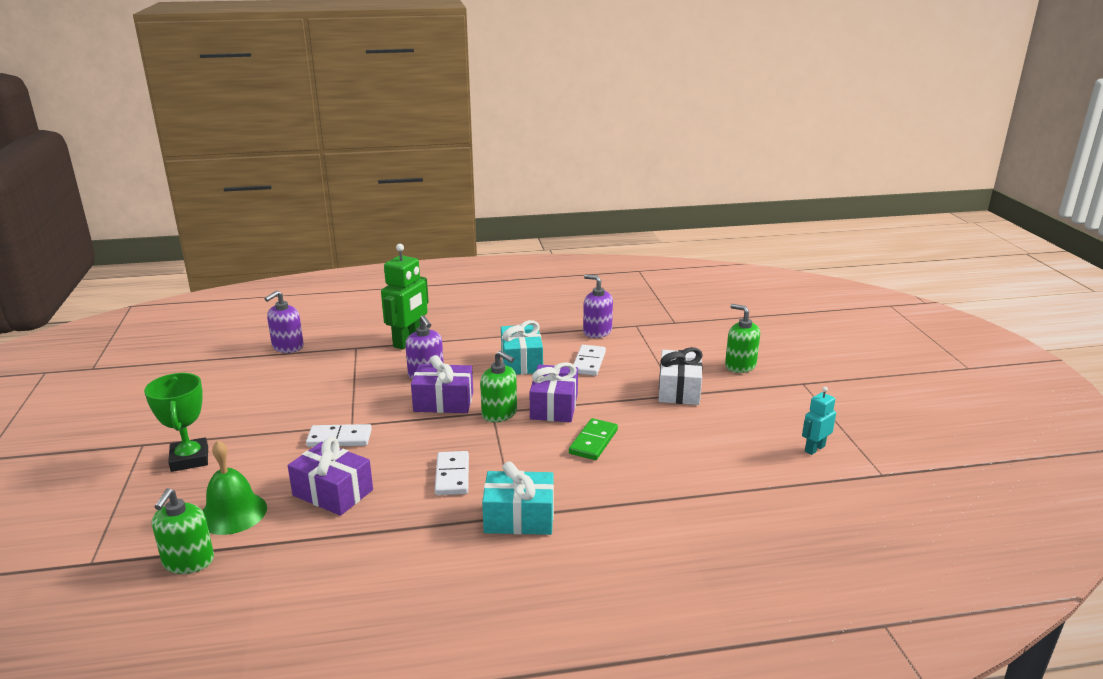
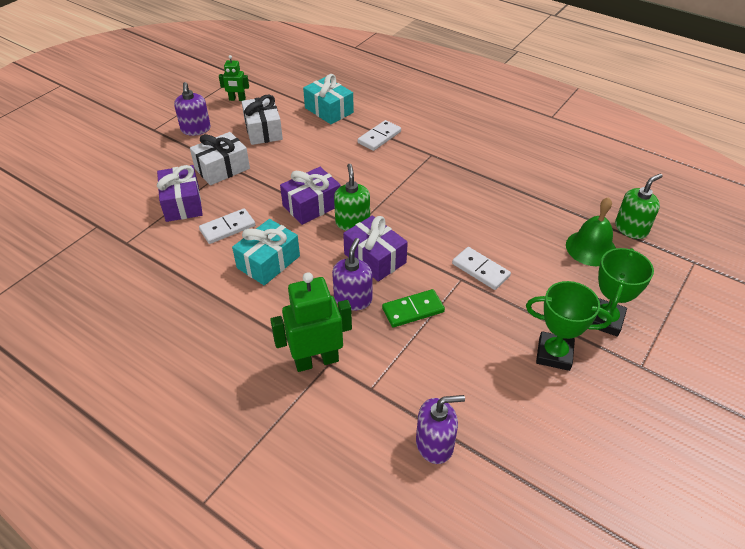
camera: 135 degrees left, 20 degrees up
(228, 418) = (554, 354): none -> green trophy
(333, 492) = (518, 226): purple gift -> purple gift (182, 203)
(452, 476) = (437, 195): white domino -> white domino (379, 137)
(519, 518) = (431, 152): turquoise gift -> turquoise gift (329, 110)
(593, 442) = (330, 167): green domino -> green domino (413, 310)
(597, 332) = (164, 256): purple soap dispenser -> purple soap dispenser (196, 129)
(720, 436) = (263, 130): none -> white gift
(740, 366) = (153, 161): green soap dispenser -> none
(814, 448) = (237, 99): turquoise robot -> green robot

